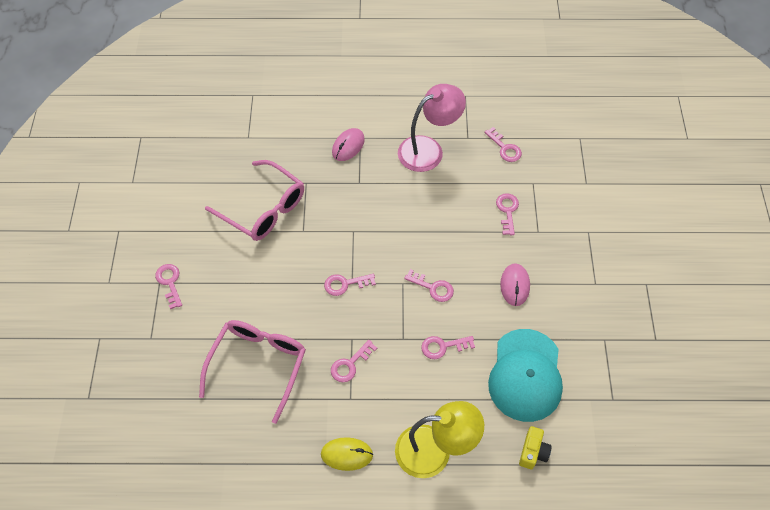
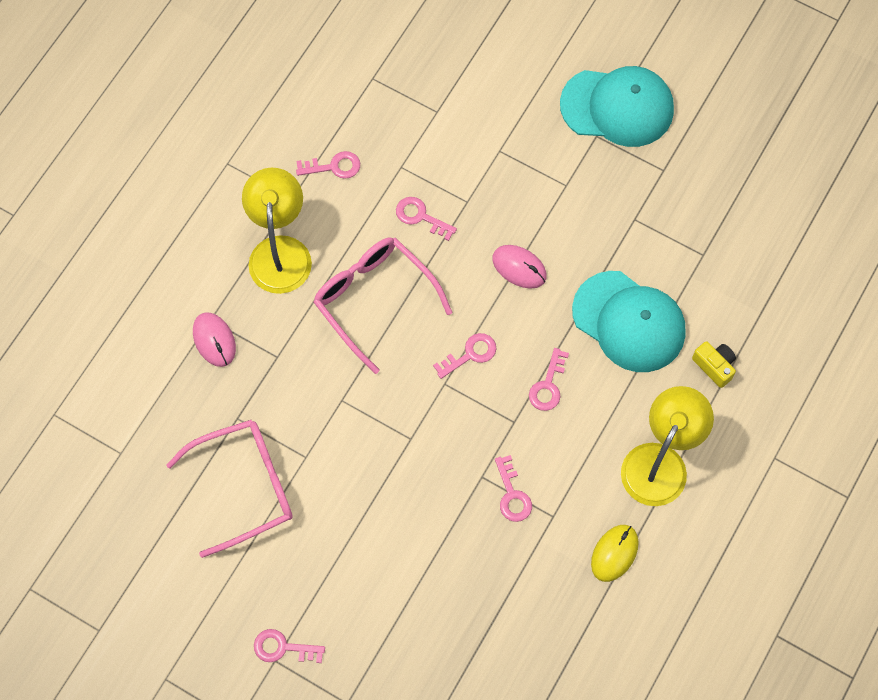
camera: 60 degrees left, 10 degrees up
(258, 365) = (454, 595): pink glasses -> pink glasses (374, 299)
(345, 284) = (408, 446): pink key -> none
(428, 149) = (280, 251): pink lamp -> yellow lamp
(678, 286) = (617, 107): none -> turquoise cap

